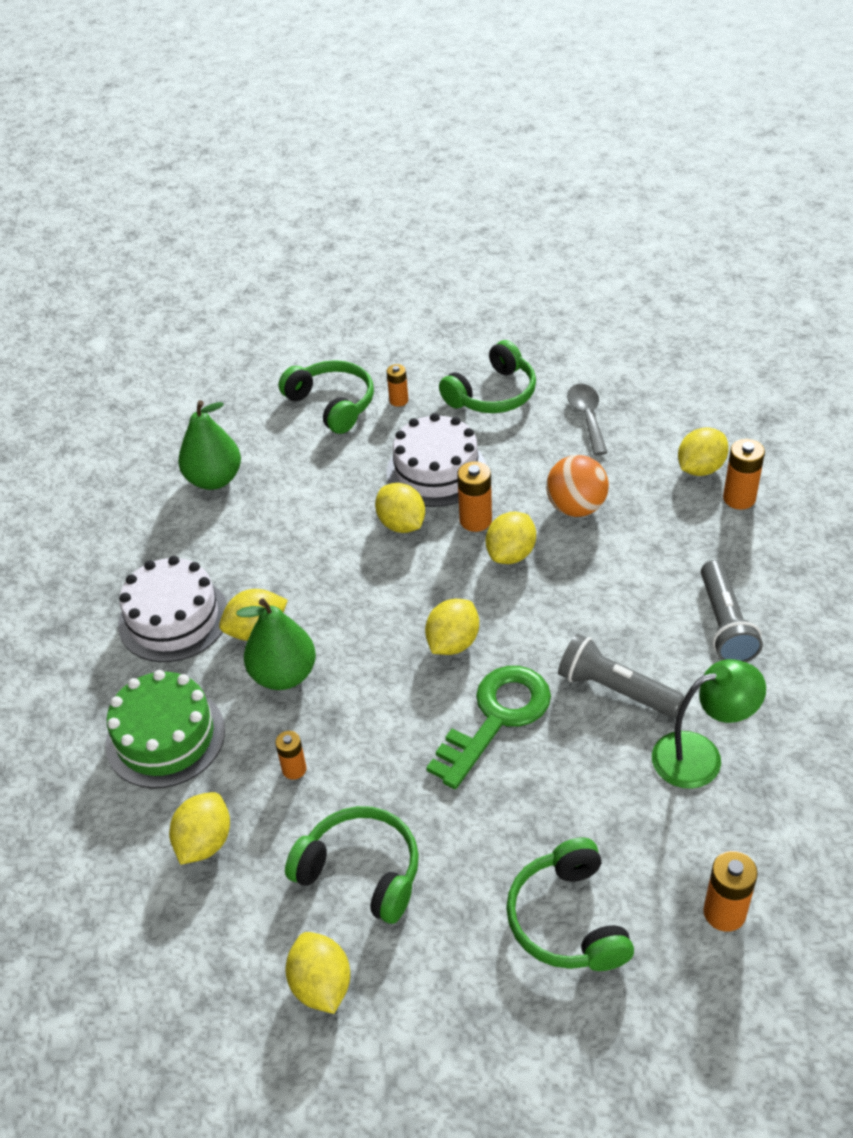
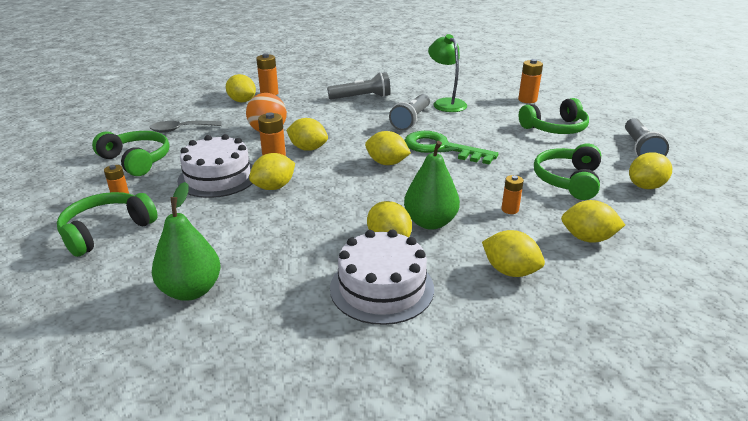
camera: 100 degrees left, 15 degrees down
(165, 737) = (510, 271): green cake -> yellow lemon
(460, 1044) = (640, 149): none -> grey flashlight

